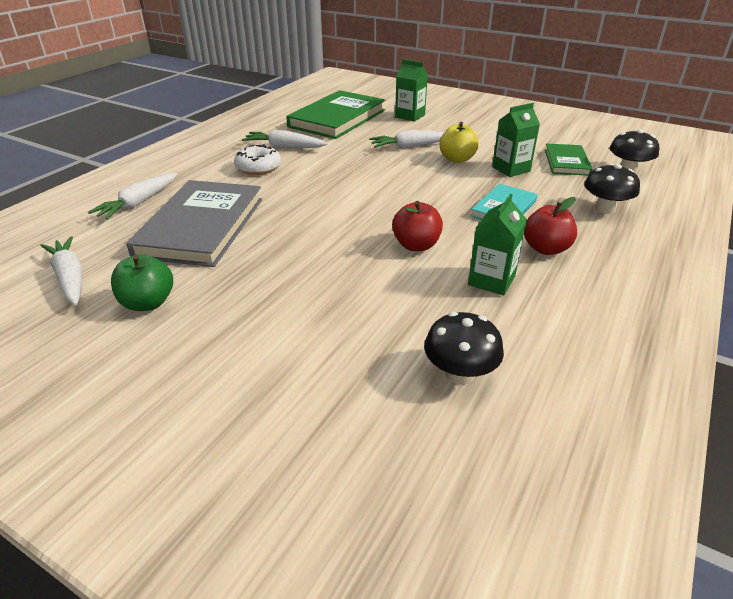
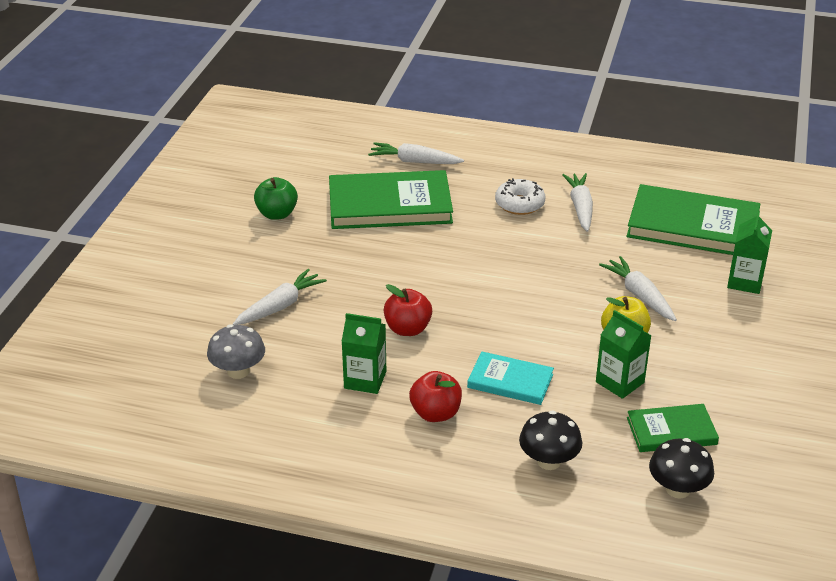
camera: 75 degrees right, 0 degrees up
(70, 278) = (295, 171): white carrot -> white carrot (280, 306)
(201, 226) = (390, 205): grey book -> green book
(459, 373) = (238, 371): black mushroom -> grey mushroom

